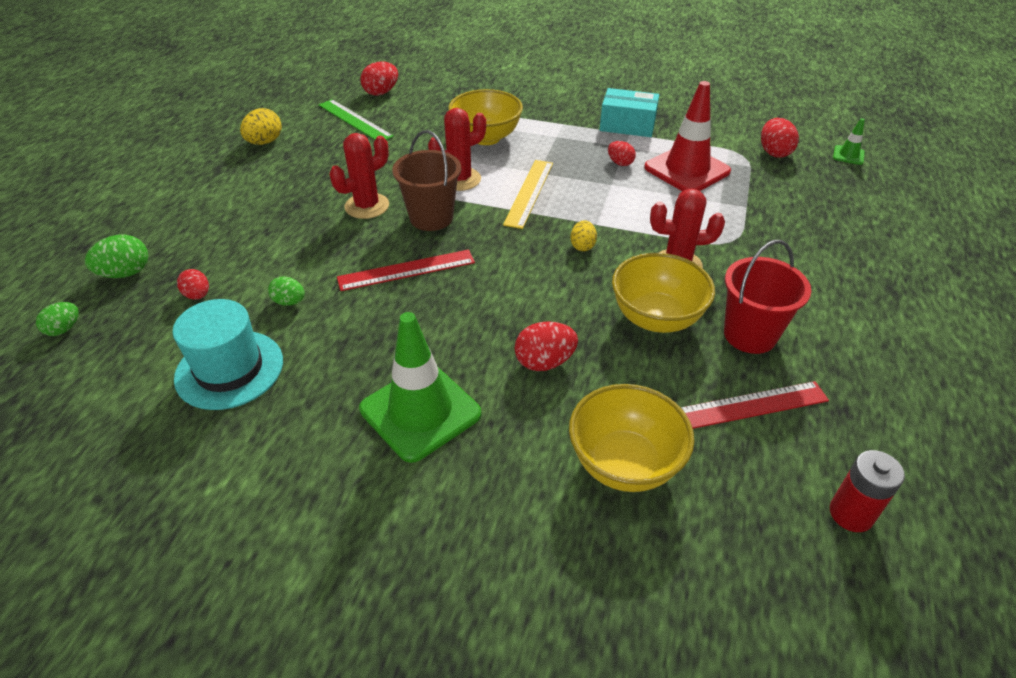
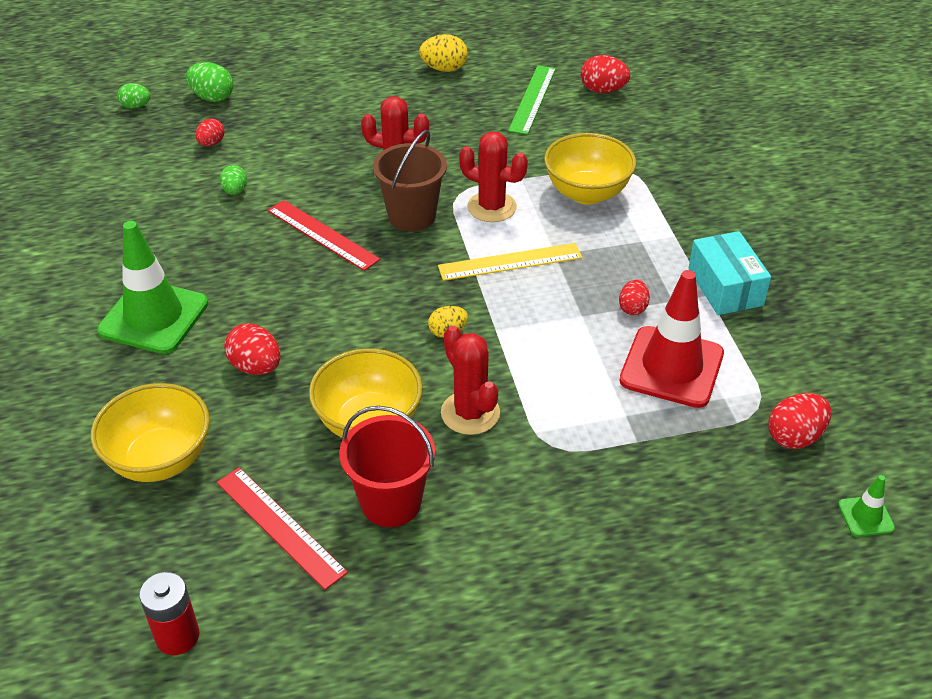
camera: 60 degrees right, 0 degrees up
(229, 369) = (142, 200): turquoise hat -> none

